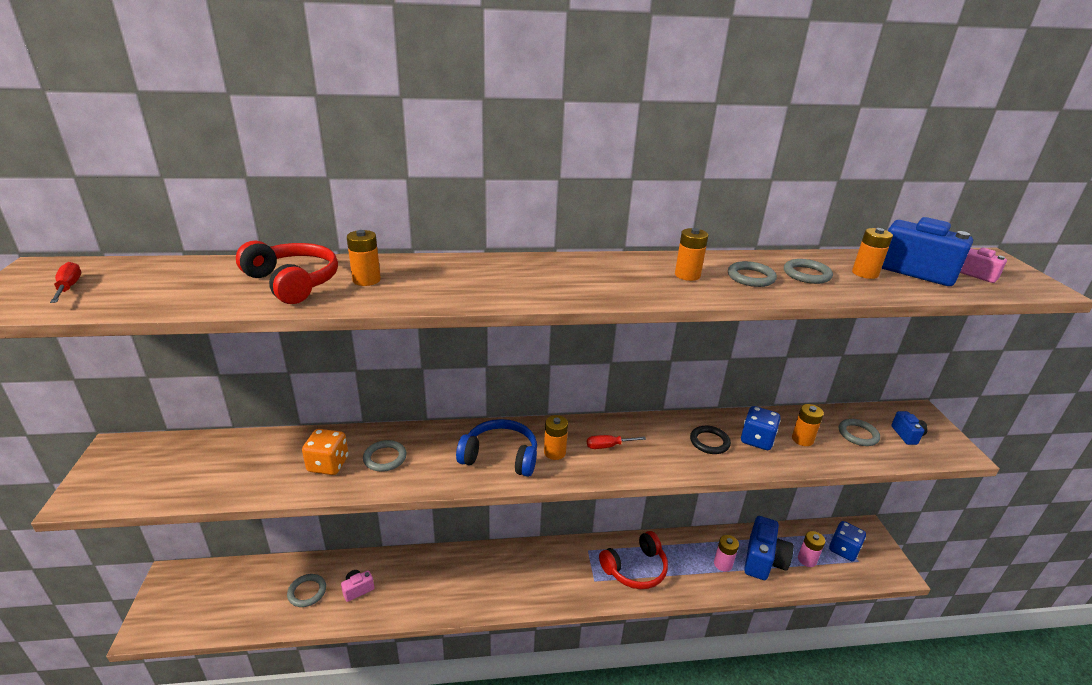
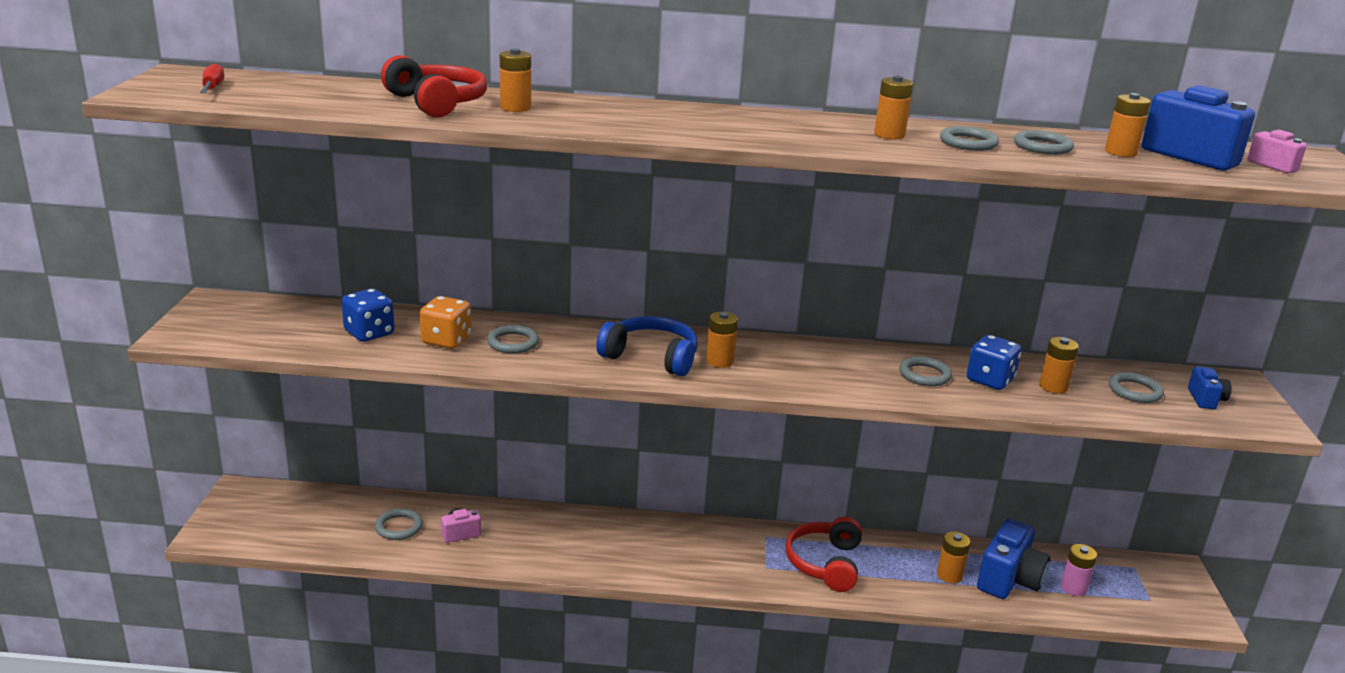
camera: 10 degrees right, 5 degrees down
(608, 446) = (789, 364): red screwdriver -> none
(635, 569) = (825, 563): red headphones -> red headphones turned 120 degrees clockwise
(709, 442) = (924, 375): black ring -> grey ring
(723, 564) = (949, 575): pink battery -> orange battery
(843, 550) = (1132, 585): blue dice -> blue dice (369, 333)

